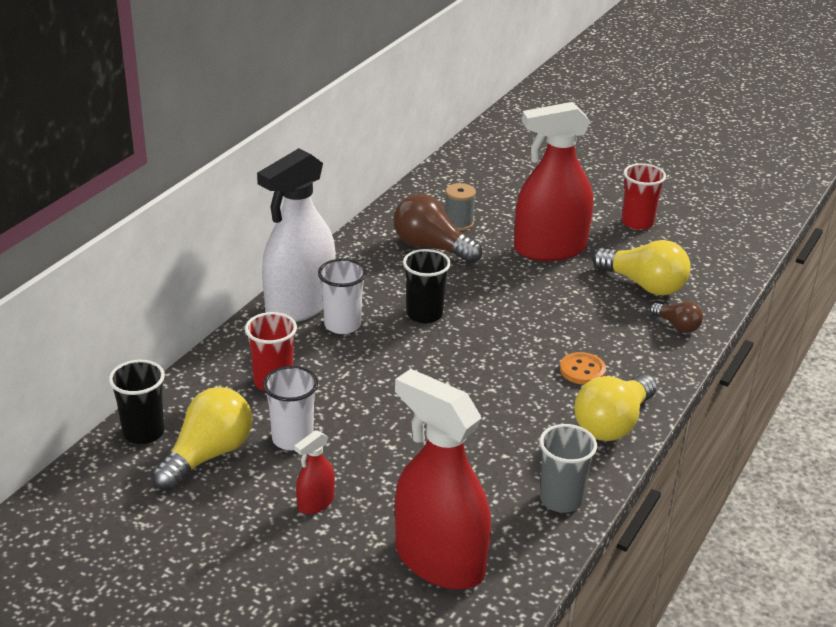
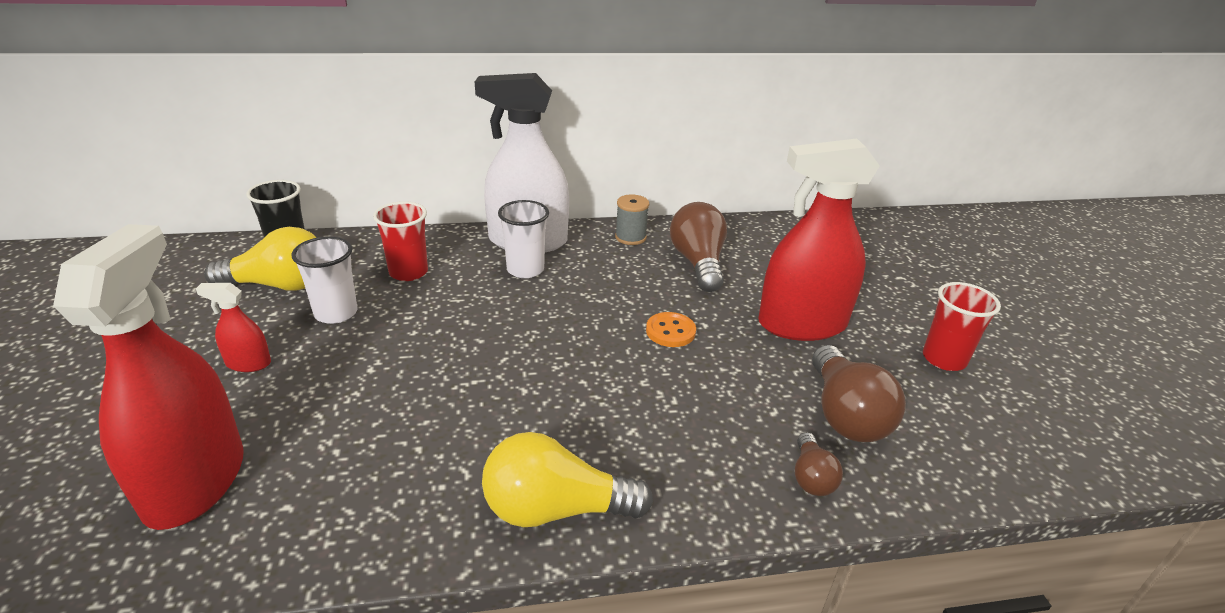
camera: 50 degrees right, 0 degrees up
(424, 314) = (594, 301): black cup -> none
(458, 223) = (755, 261): grey spool -> grey spool (630, 237)
(550, 249) = (801, 324): red spray bottle -> red spray bottle turned 45 degrees counterclockwise
(561, 499) = (369, 530): grey cup -> none
(582, 370) = (628, 438): orange button -> orange button (670, 331)
(644, 285) = (845, 414): yellow light bulb -> brown light bulb

